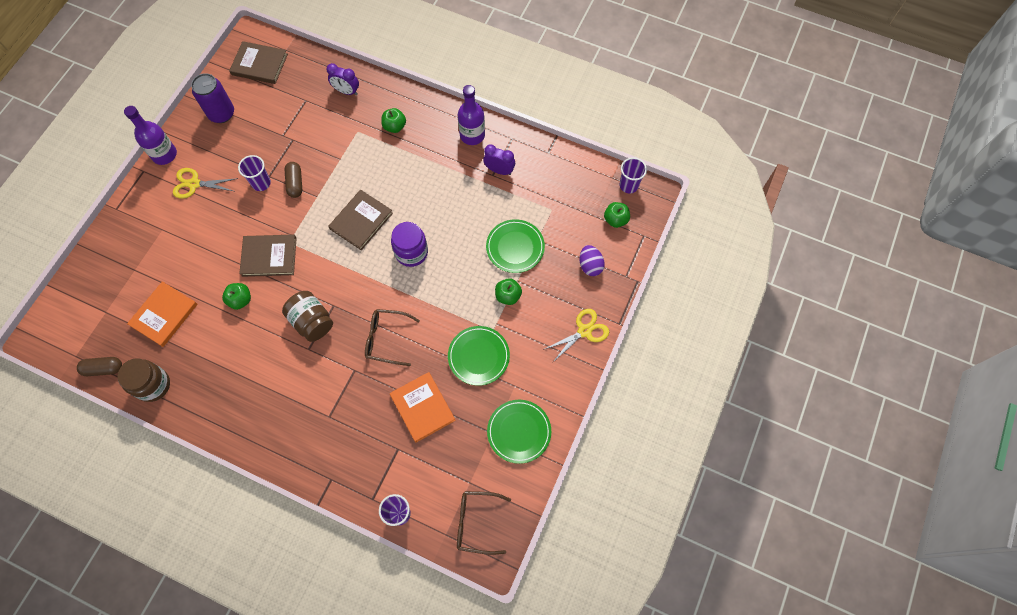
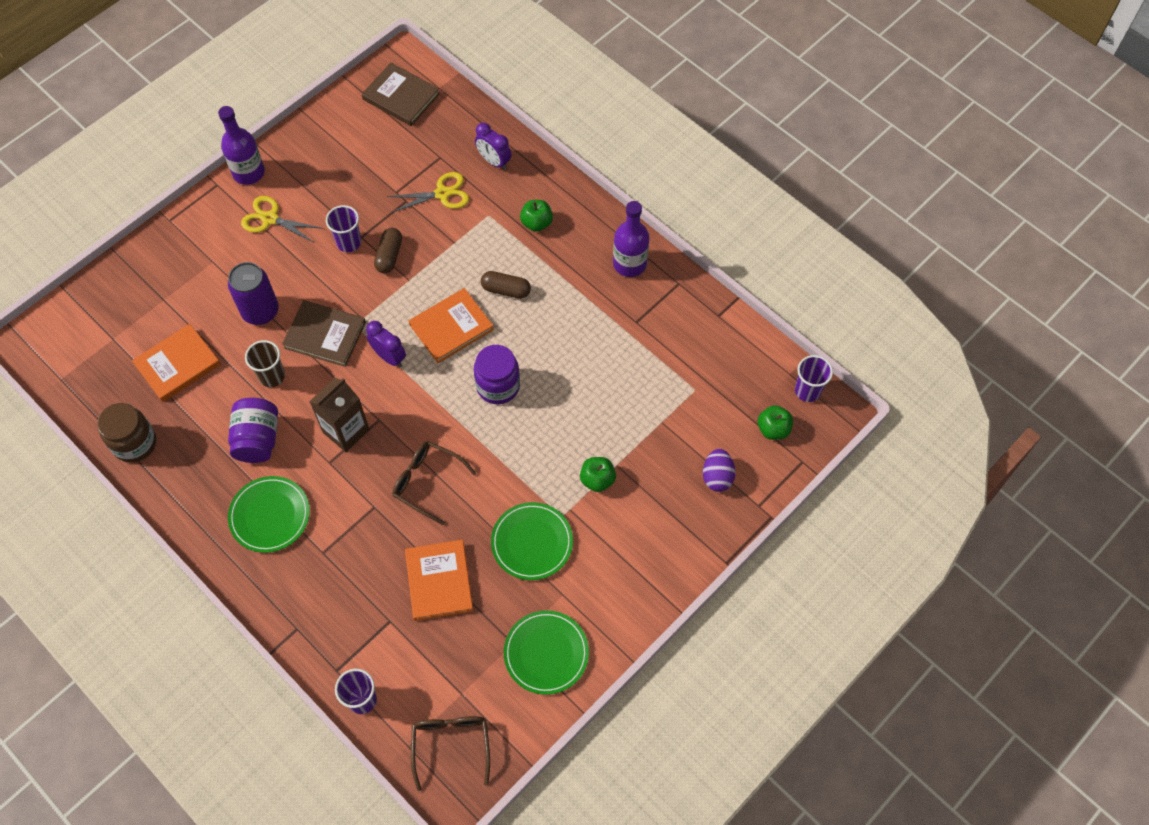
camera: 20 degrees right, 5 degrees down
(103, 369) = (86, 405): brown capsule -> brown capsule (506, 290)
(221, 114) = (333, 143): purple can -> purple can (260, 311)
(240, 300) = (272, 376): green apple -> brown cup
(247, 350) = (258, 439): none -> purple jar
(312, 322) = (346, 431): brown jar -> brown carton
(361, 221) = (451, 327): brown book -> orange book
(476, 522) = (451, 745): brown glasses -> brown glasses turned 60 degrees clockwise
(499, 170) = (647, 319): purple clock -> purple clock (389, 357)
(515, 247) = (630, 422): green plate -> green plate (270, 515)
(584, 331) = (678, 557): yellow scissors -> yellow scissors (442, 194)

